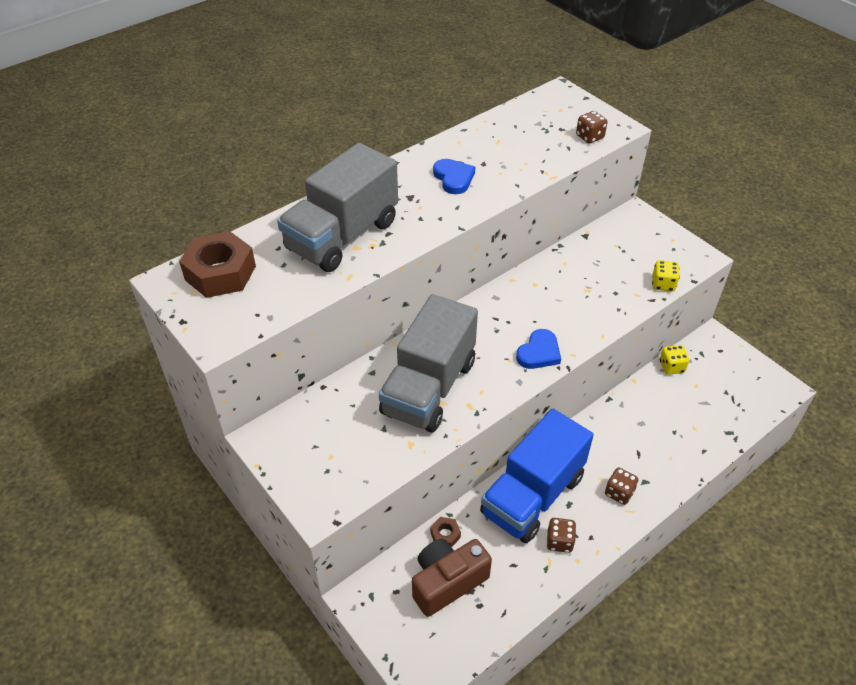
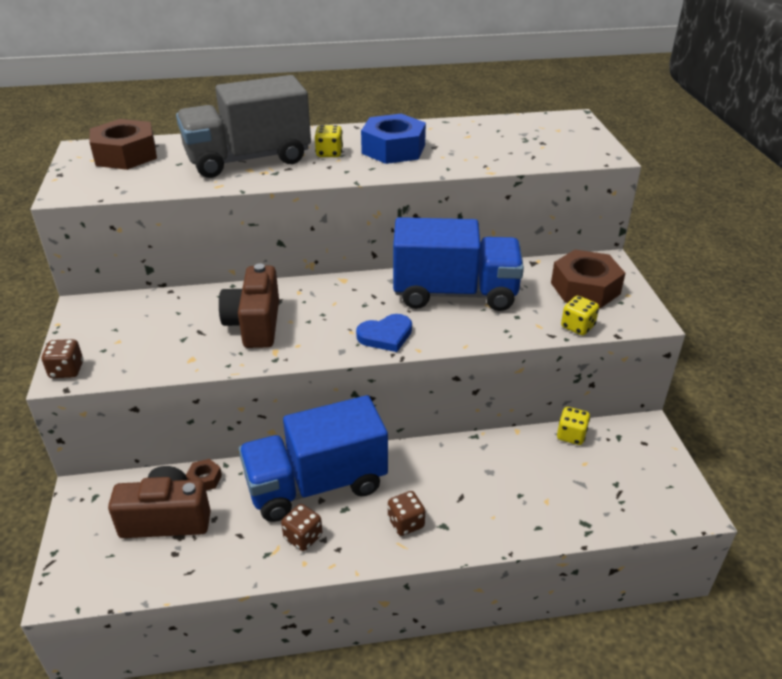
camera: 30 degrees right, 10 degrees down
(405, 203) = (329, 153): none -> yellow dice
(429, 388) = (255, 324): grey truck -> brown camera
(453, 178) = (393, 149): blue heart -> blue nut
(554, 290) = (455, 293): none -> blue truck
(589, 137) = (565, 154): brown dice -> brown dice (67, 370)
(640, 245) = (585, 288): none -> brown nut

